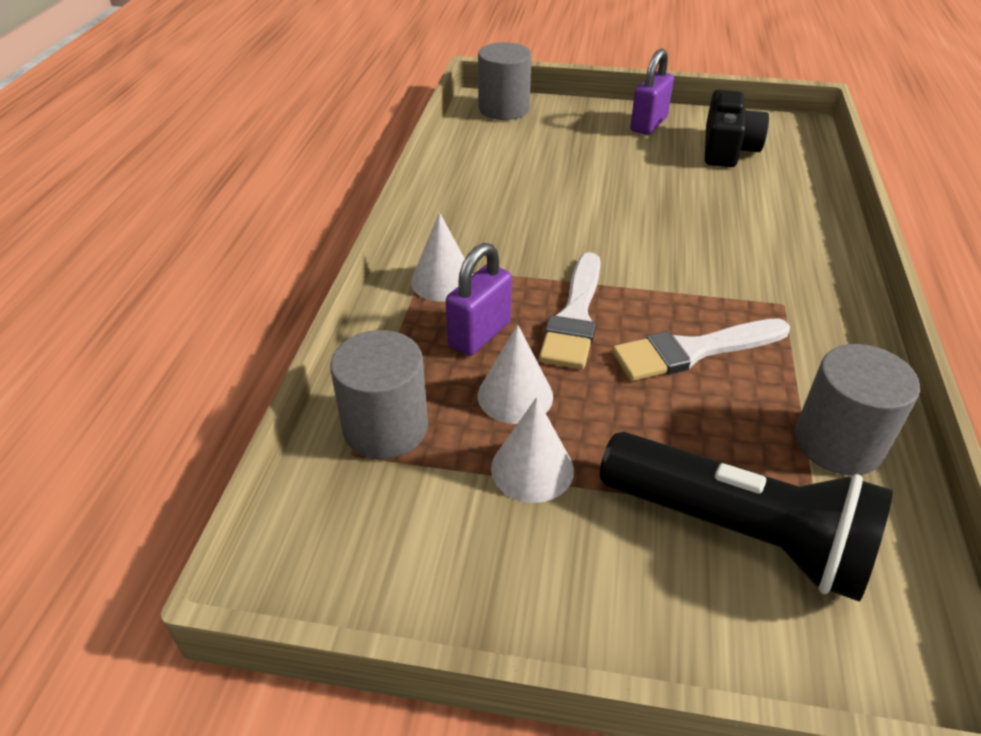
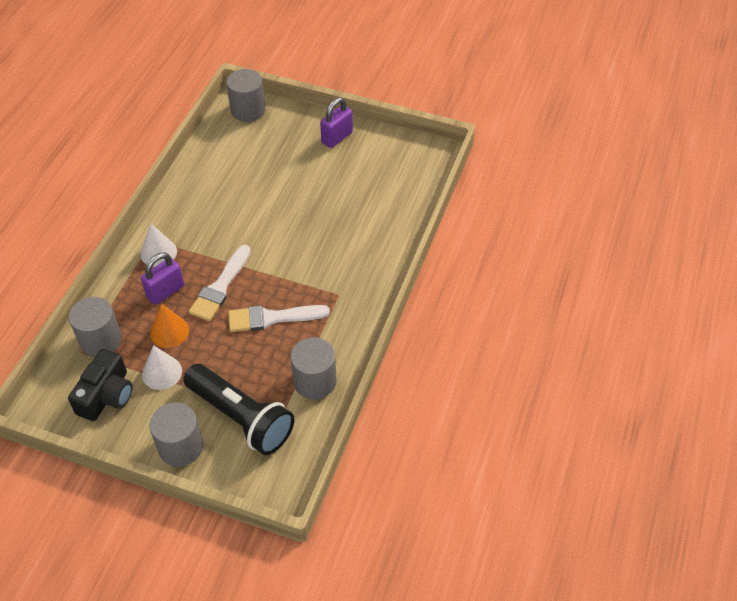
camera: 10 degrees right, 10 degrees up
(515, 395) = (169, 331): white cone -> orange cone
(642, 615) = (181, 446): none -> grey cylinder
(727, 148) = (376, 167): black camera -> black camera (106, 395)

